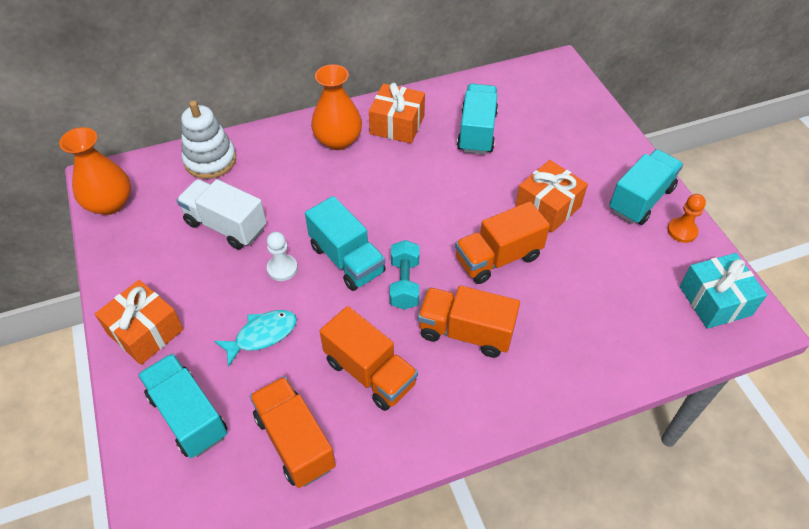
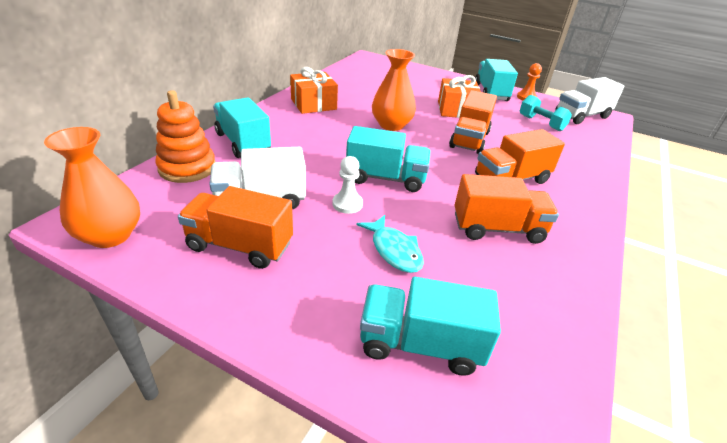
camera: 45 degrees left, 15 degrees down
(145, 332) = (287, 308): orange gift -> none
(210, 160) = (187, 168): white stacking toy -> orange stacking toy
(262, 335) = (394, 250): turquoise fish -> turquoise fish turned 135 degrees clockwise
(295, 441) = (522, 300): orange truck -> orange truck (240, 246)
(338, 140) = (283, 123): orange vase -> orange vase (391, 125)
(404, 283) = (441, 173): turquoise dumbbell -> turquoise dumbbell (541, 123)
(477, 132) = (368, 93): turquoise truck -> turquoise truck (243, 143)
(715, 301) = (582, 116): turquoise gift -> white truck

